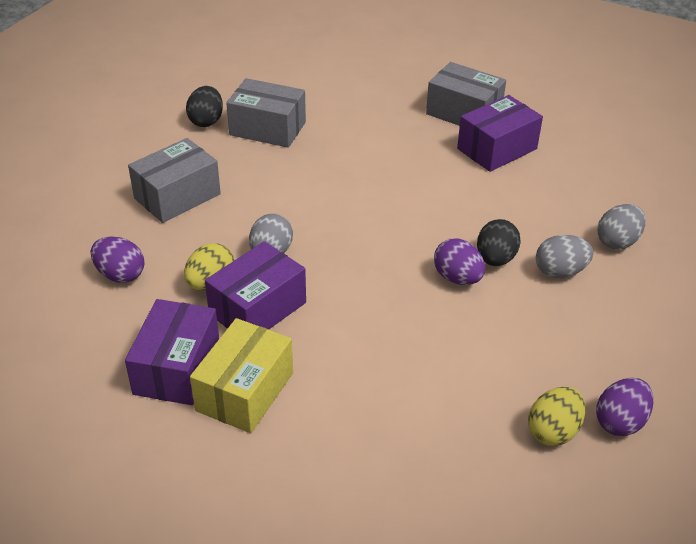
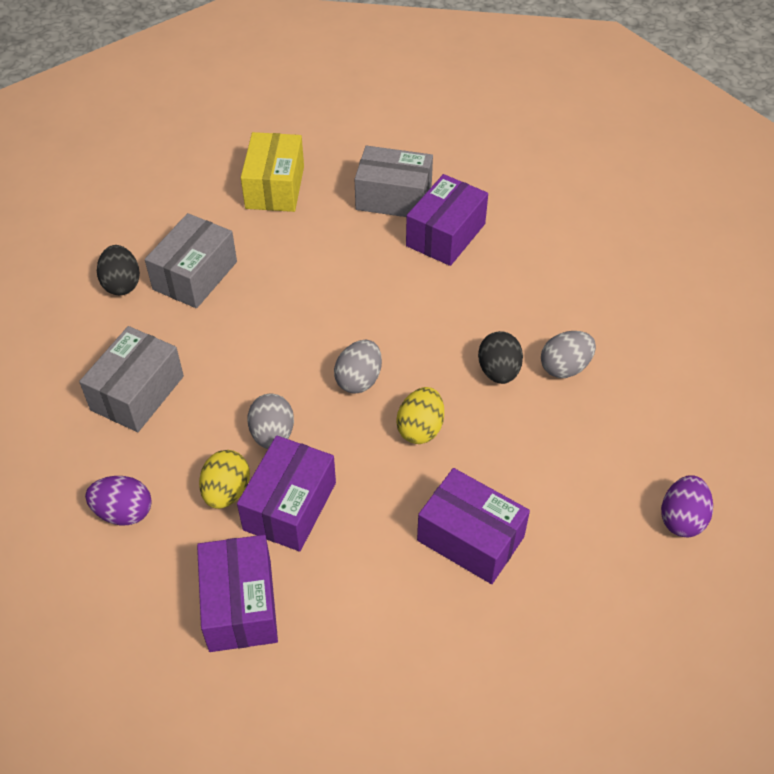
camera: 20 degrees left, 10 degrees up
(245, 391) = (322, 608): yellow box -> yellow box (275, 187)
(267, 129) = (195, 275): grey box -> grey box turned 60 degrees counterclockwise
(405, 378) = (470, 538): none -> purple box
(457, 278) = (471, 406): purple egg -> none
(553, 431) = (628, 549): yellow egg -> yellow egg (420, 428)
(617, 241) = (604, 315): grey egg -> grey egg (359, 380)

